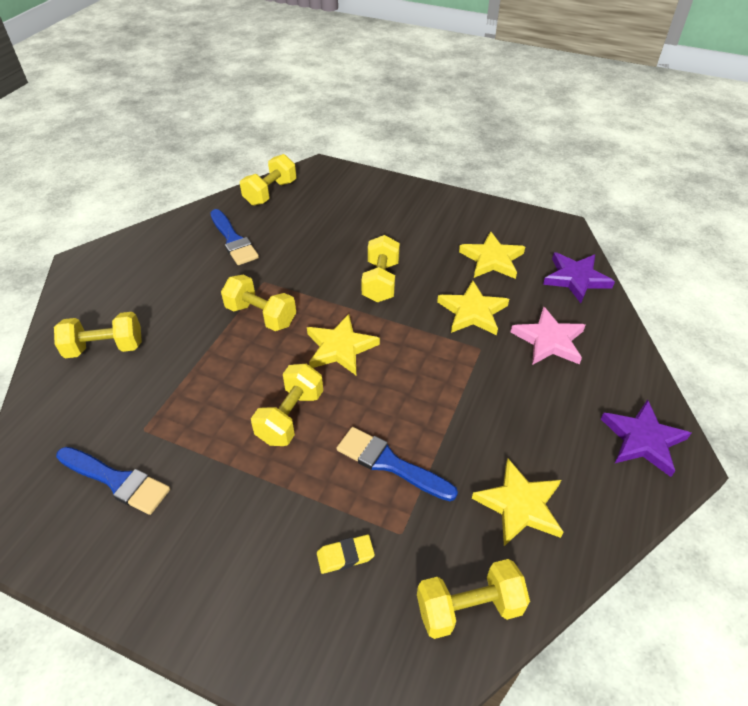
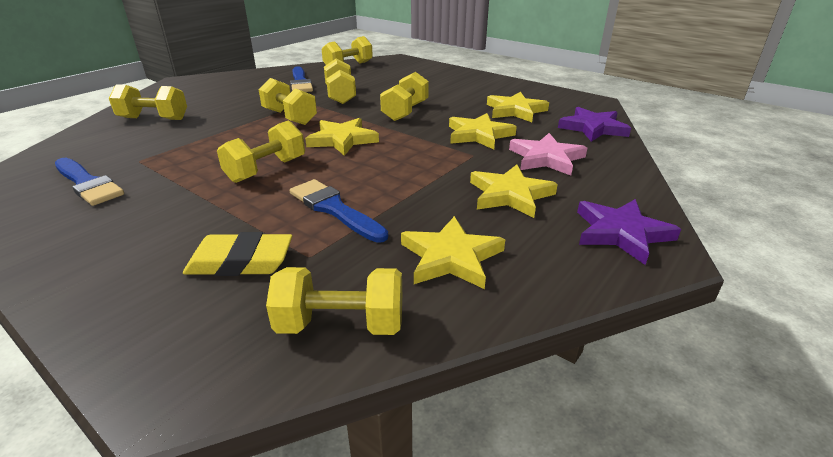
camera: 15 degrees right, 15 degrees down
(294, 261) = (340, 95): none -> yellow dumbbell
(345, 556) = (240, 261): yellow eraser -> yellow eraser, size x1.66
(536, 406) = (510, 195): none -> yellow star

